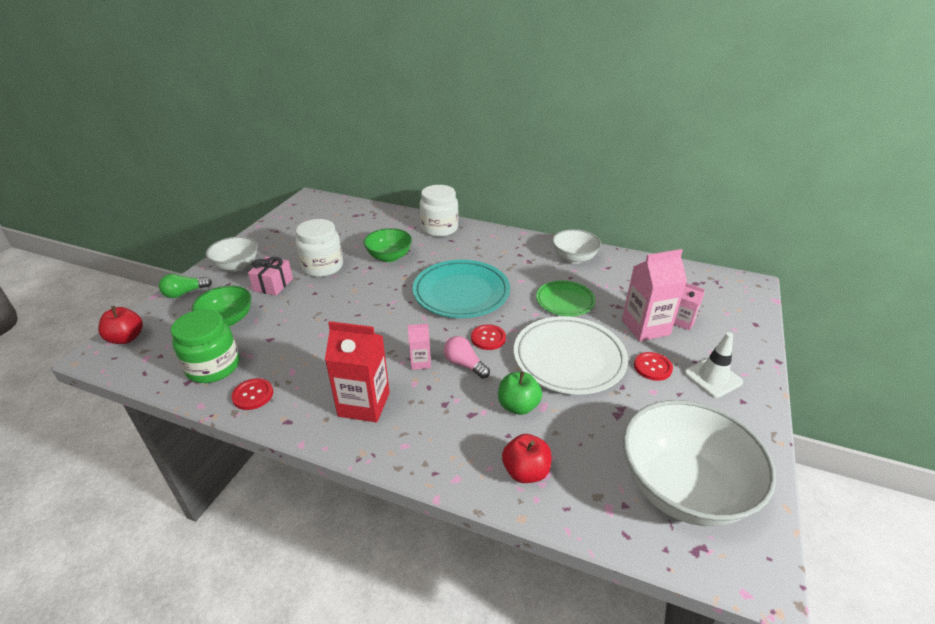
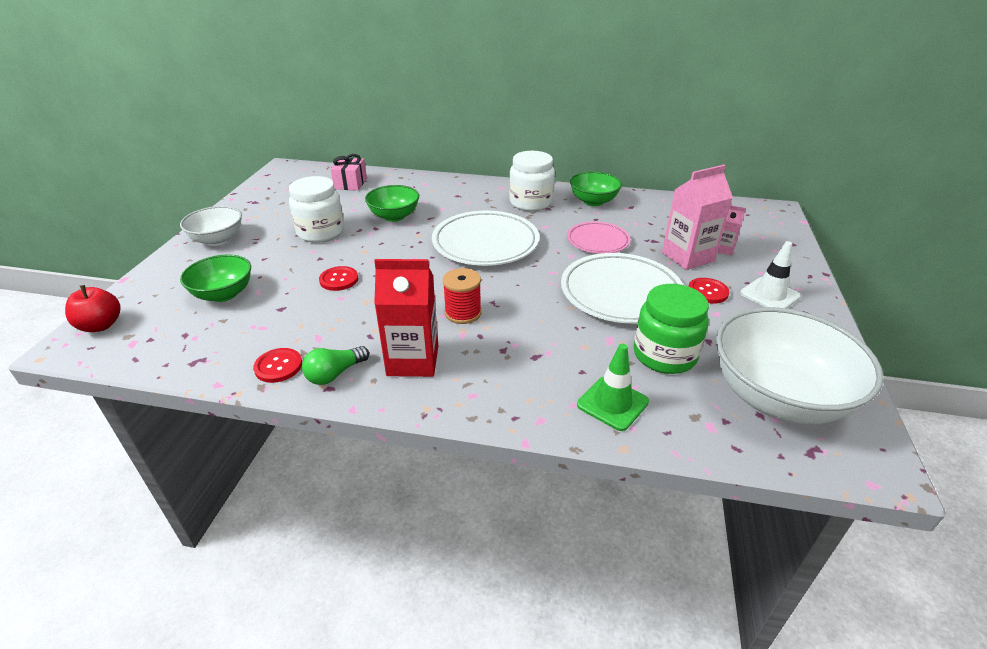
camera: 10 degrees left, 0 degrees up
(185, 293) = (162, 272): green light bulb -> green light bulb (335, 374)
(213, 367) = (221, 343): green jar -> green jar (664, 355)
(273, 285) = (268, 254): pink gift -> pink gift (350, 183)
(420, 362) = (463, 313): pink carton -> red spool
(439, 229) = (441, 186): white jar -> white jar (530, 203)
(461, 293) = (485, 243): turquoise plate -> white plate
(464, 364) = (512, 310): pink light bulb -> none
(488, 338) = (529, 283): red button -> red button (339, 279)
(518, 406) = (583, 342): green apple -> none
(525, 471) = (612, 403): red apple -> green traffic cone
(565, 301) = (598, 241): green plate -> pink plate
(574, 258) = (593, 201): white bowl -> green bowl

